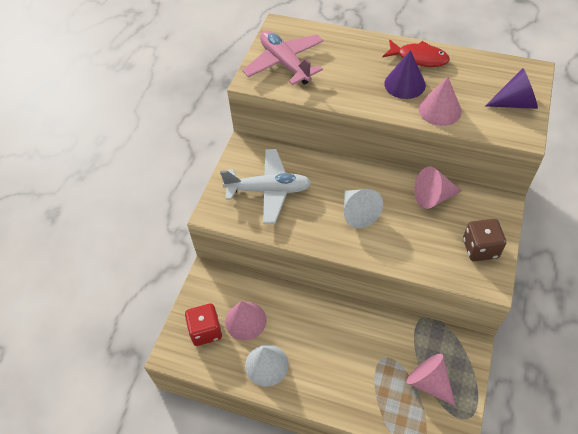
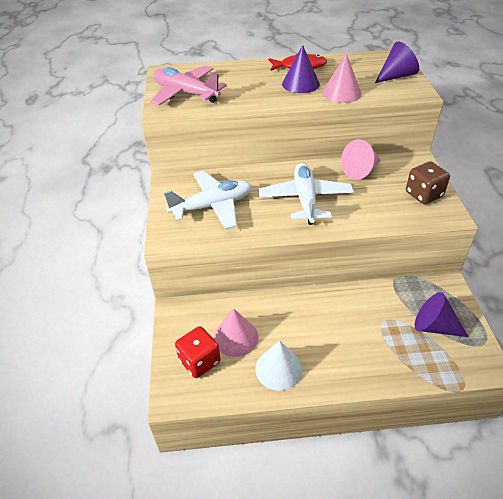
camera: 25 degrees left, 10 degrees down
(358, 213) = (305, 199): white cone -> white plane
(429, 382) = (434, 326): pink cone -> purple cone

